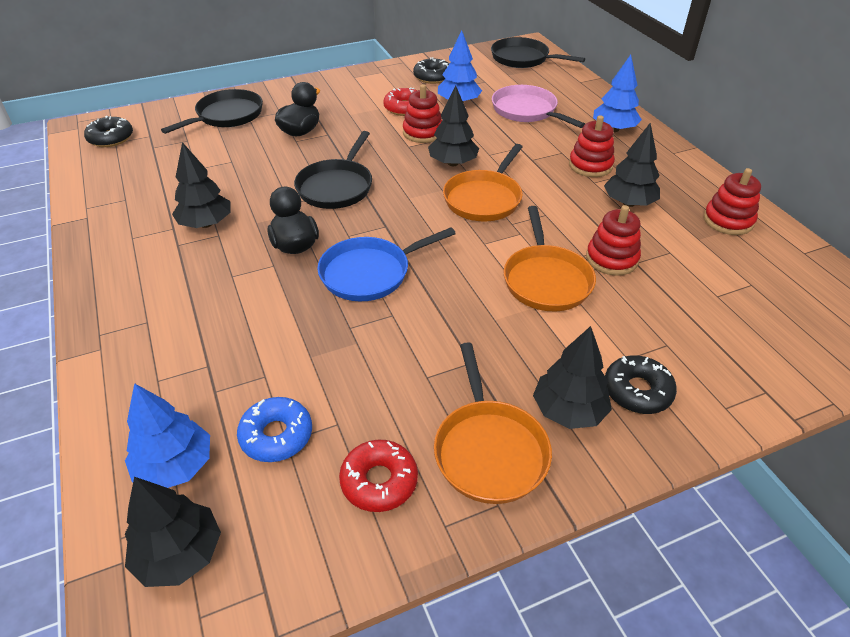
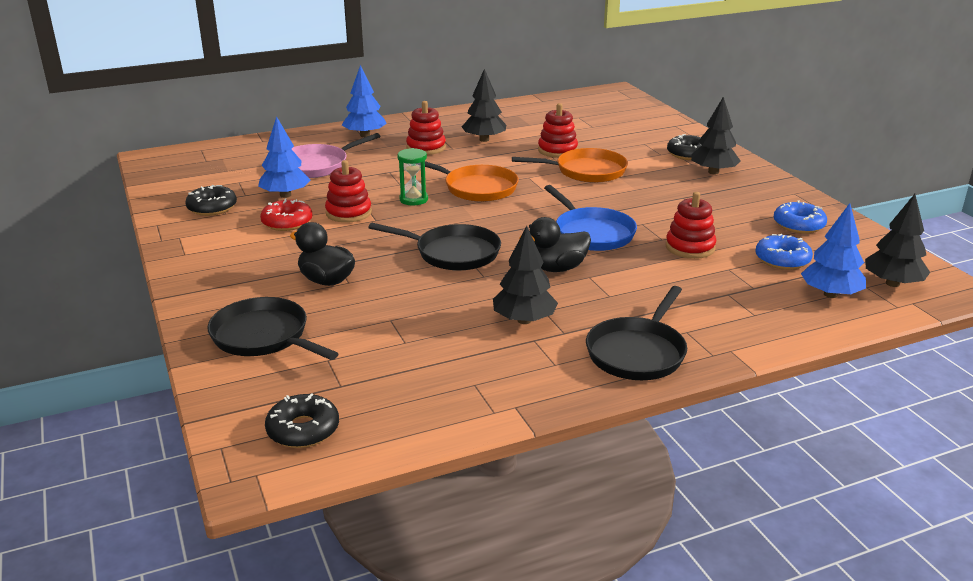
camera: 90 degrees left, 15 degrees down
(379, 481) = (798, 225): red donut -> blue donut
(453, 163) = (413, 199): black tree -> green hourglass
(489, 450) = (756, 194): orange pan -> none
(523, 59) = (190, 162): black pan -> black pan (637, 352)
(728, 220) = (507, 114): red stacking toy -> red stacking toy (690, 247)

